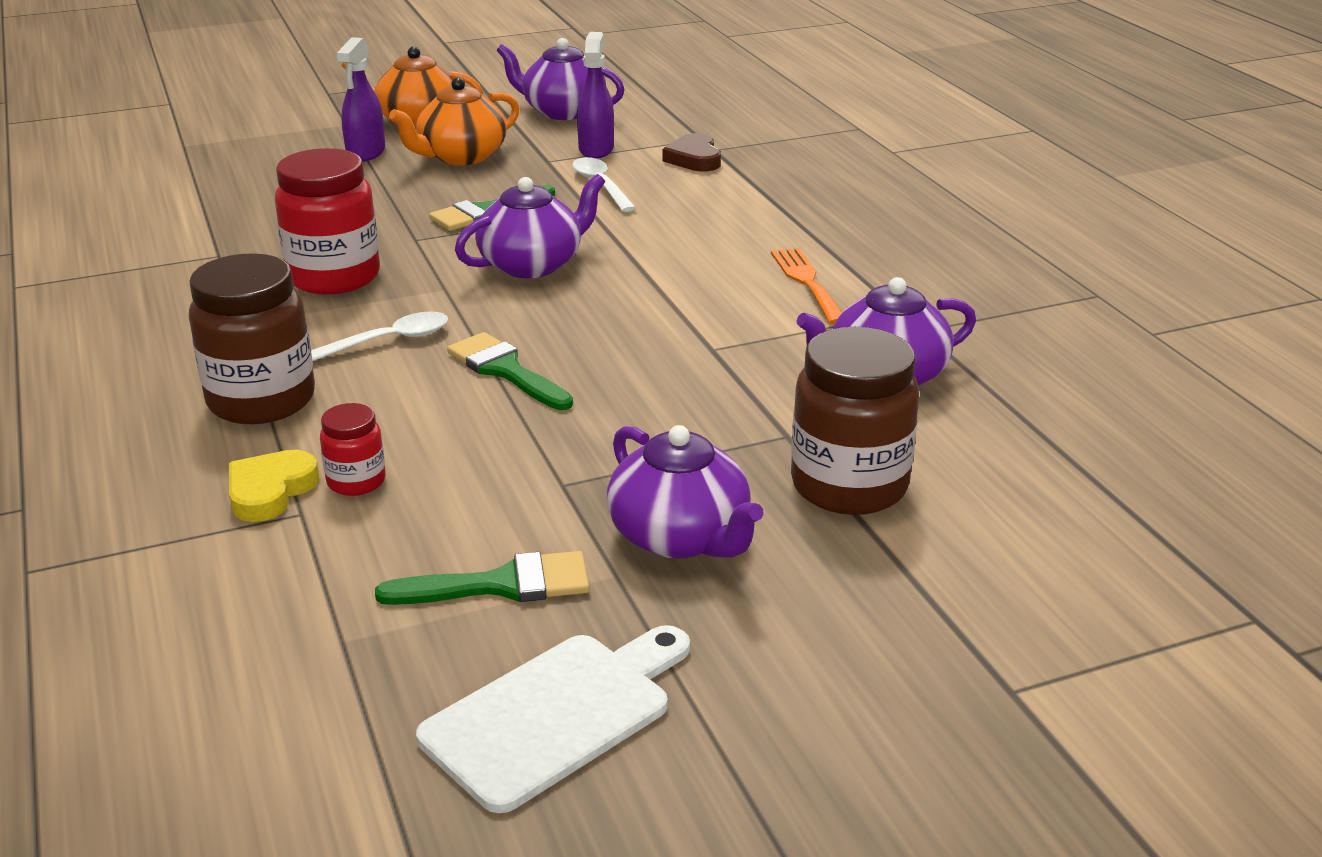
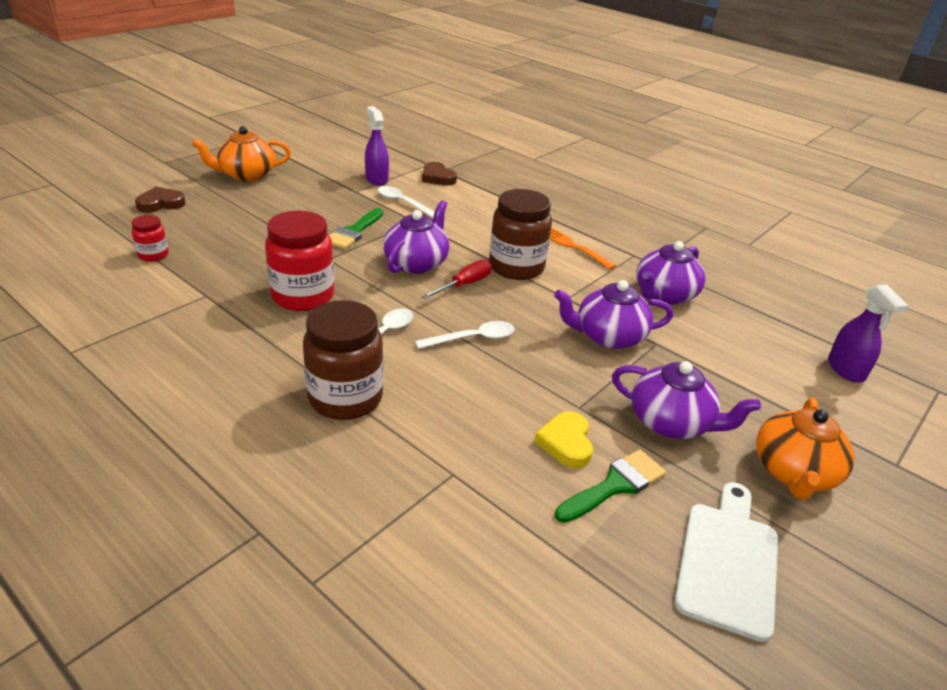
camera: 30 degrees left, 5 degrees up
(270, 491) = (418, 464): yellow heart -> yellow heart (566, 443)
(272, 142) = (160, 204): none -> brown heart
(356, 481) = (463, 440): red jar -> red jar (153, 255)
(366, 153) = (235, 202): purple spray bottle -> purple spray bottle (846, 370)
(461, 156) = (299, 196): orange teapot -> orange teapot (793, 472)
(505, 370) = (473, 338): green brush -> white spoon
(562, 111) = (331, 156): purple teapot -> purple teapot (608, 336)
(571, 303) = (464, 285): none -> red screwdriver
(849, 486) = (714, 366): brown jar -> brown jar (516, 267)

